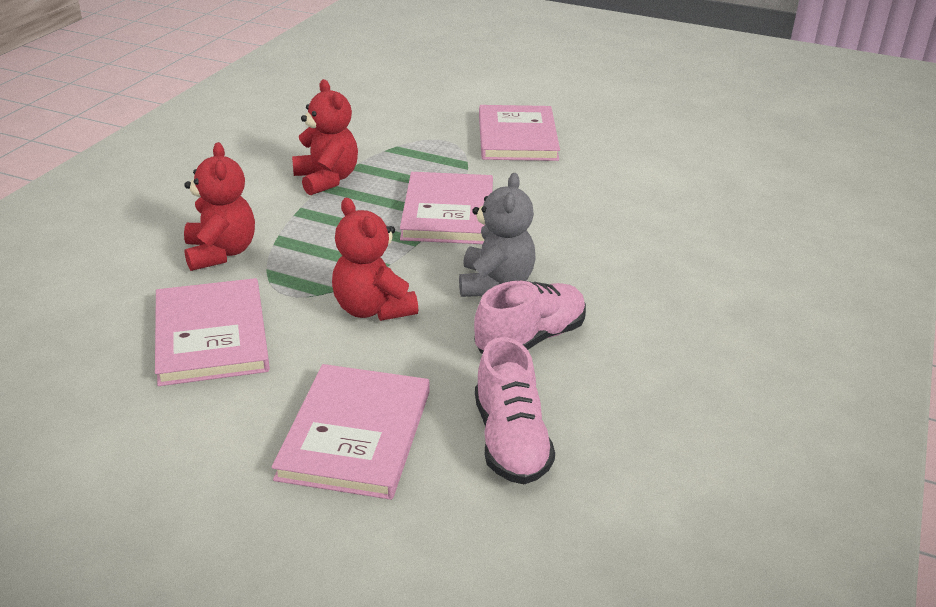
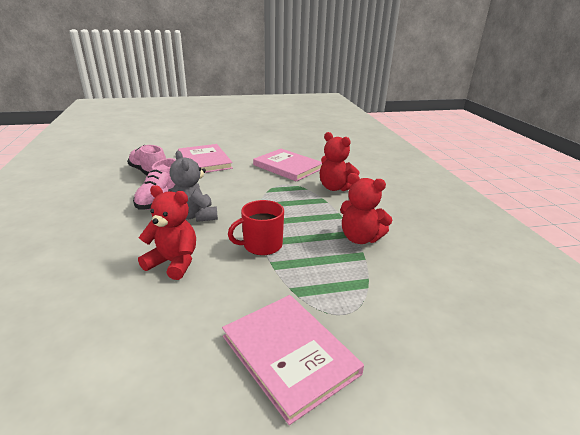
camera: 145 degrees right, 5 degrees down
(373, 309) = (241, 189): red teddy bear -> red teddy bear (173, 263)
(448, 212) = (261, 245): pink book -> red mug

